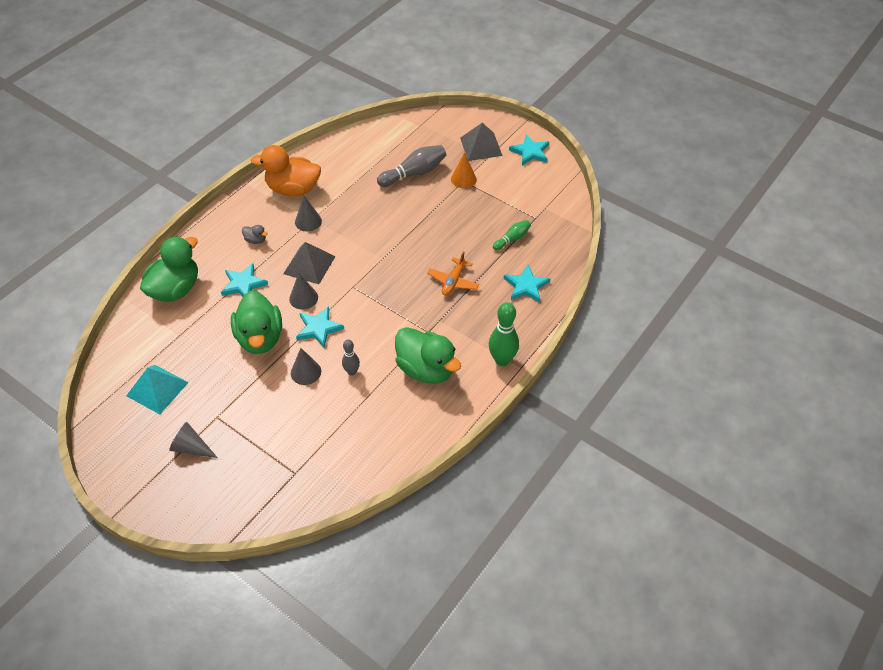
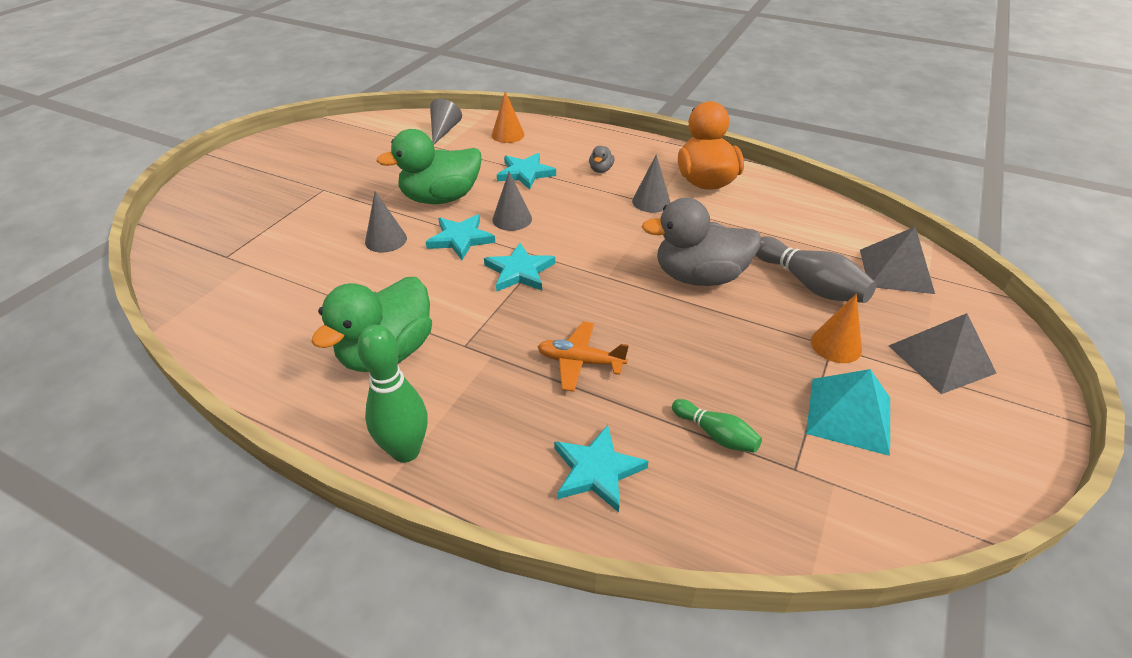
camera: 80 degrees right, 10 degrees down
(157, 389) = (366, 149): turquoise pyramid -> turquoise pyramid (849, 415)
(175, 289) = (508, 135): green duck -> orange cone
(191, 447) = (283, 181): grey cone -> grey cone (444, 131)
(309, 265) = (572, 214): grey pyramid -> grey pyramid (896, 271)
(352, 372) = (385, 278): grey bowling pin -> none
(395, 217) = (699, 277): none -> grey duck
(530, 152) = (987, 439): turquoise star -> turquoise star (519, 271)

